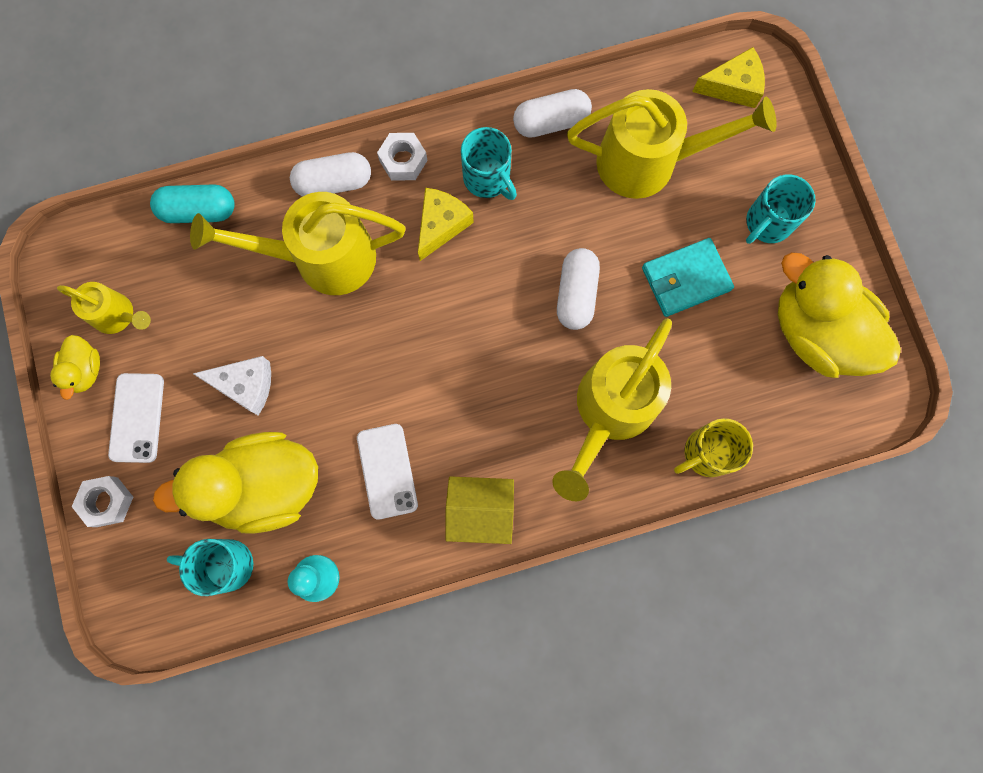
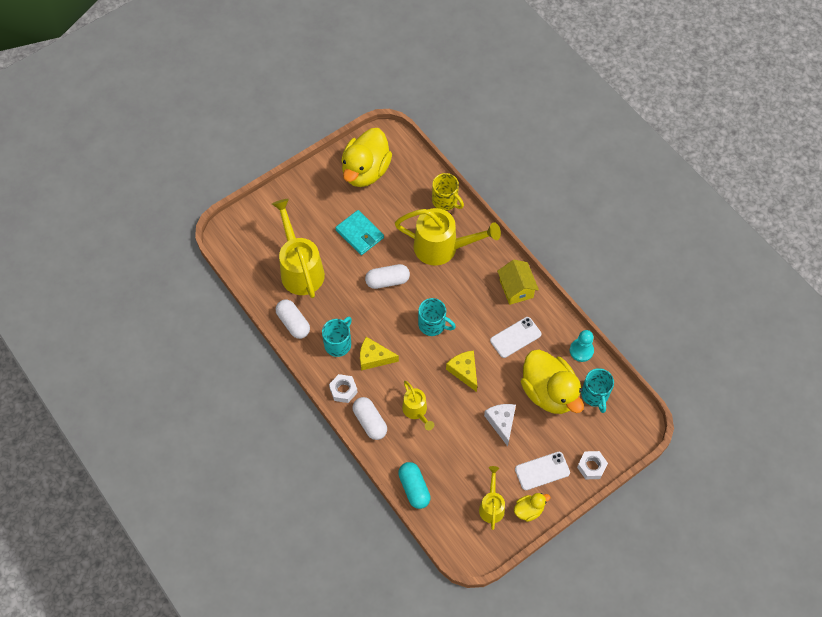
camera: 110 degrees left, 15 degrees down
(322, 258) = (416, 411): yellow watering can -> yellow watering can, size x0.54
(732, 87) = (241, 242): yellow cheese -> yellow cheese (464, 371)
(767, 223) = (315, 206): turquoise mug -> turquoise mug (433, 325)

